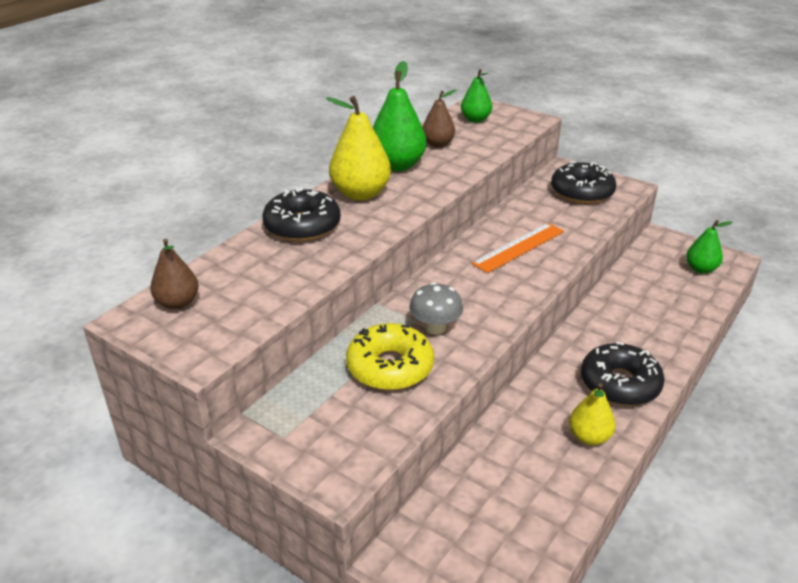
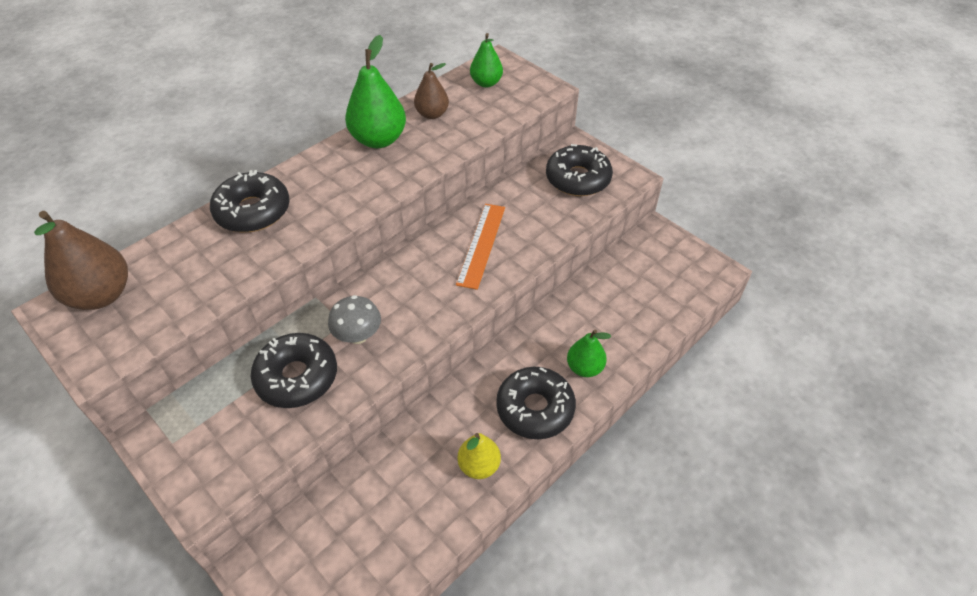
camera: 10 degrees right, 15 degrees up
(178, 303) = (101, 295): brown pear -> brown pear, size x1.64
(360, 194) = (326, 174): yellow pear -> none
(390, 367) = (297, 377): yellow donut -> black donut
(519, 247) = (481, 245): orange ruler -> orange ruler turned 45 degrees counterclockwise
(700, 269) = (680, 279): green pear -> green pear (584, 368)

